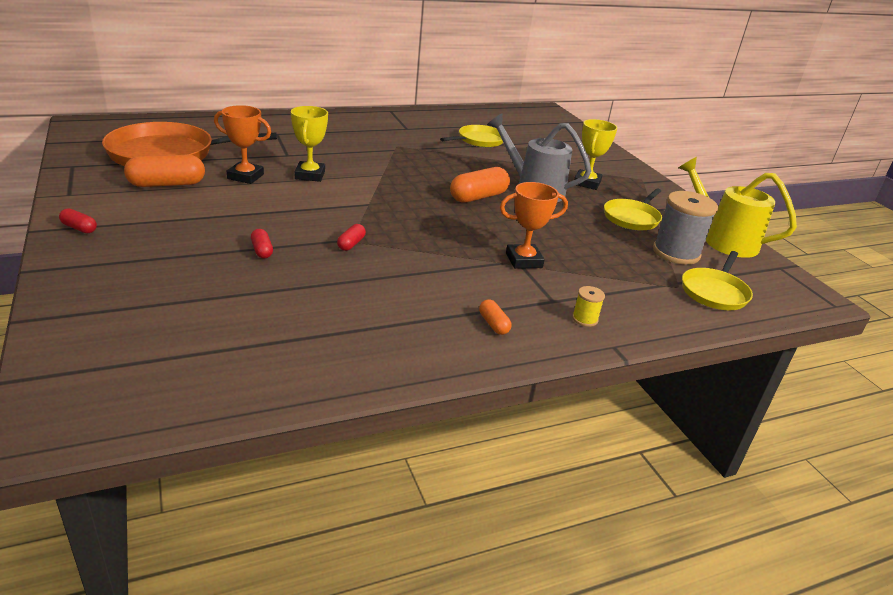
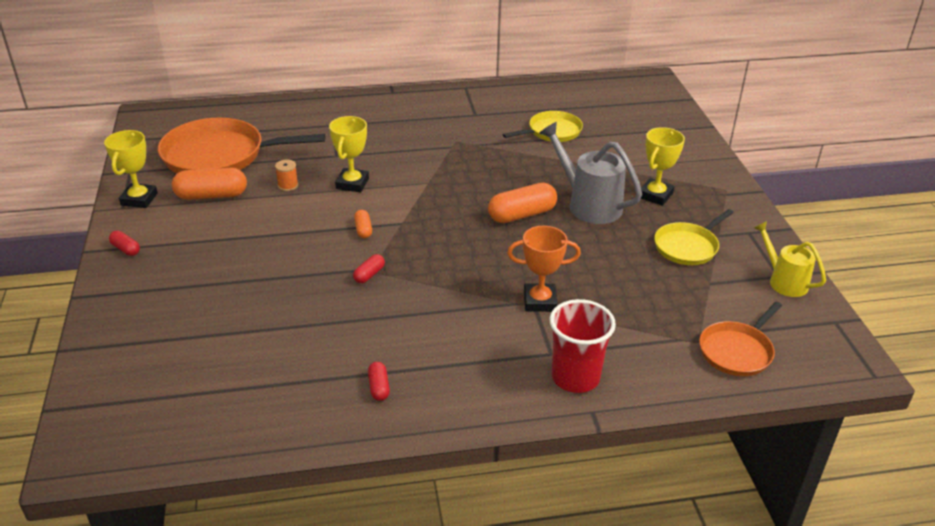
camera: 15 degrees right, 5 degrees up
(87, 187) = (139, 199): none -> yellow trophy
(245, 176) = (288, 185): orange trophy -> orange spool
(262, 250) = (282, 280): red capsule -> red capsule (379, 387)
(493, 324) = (479, 378): orange capsule -> orange capsule (363, 230)
(585, 319) = (575, 377): yellow spool -> red cup
(676, 253) = (717, 297): grey spool -> none
(714, 292) = (737, 351): yellow pan -> orange pan
(722, 240) = (783, 281): yellow watering can -> yellow watering can, size x0.64

